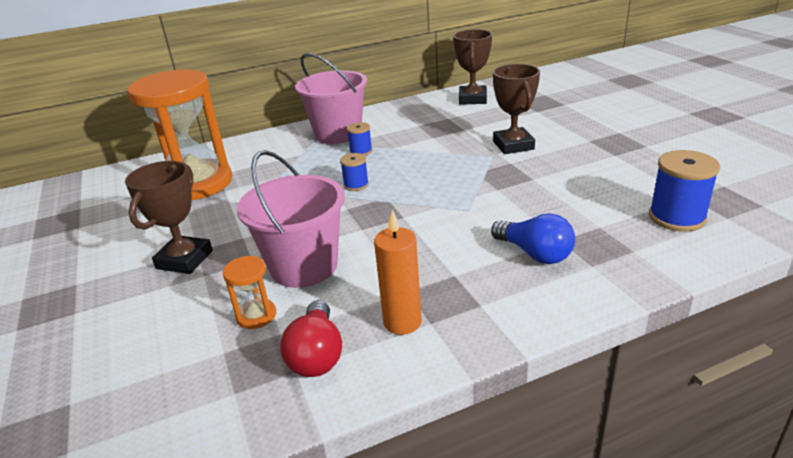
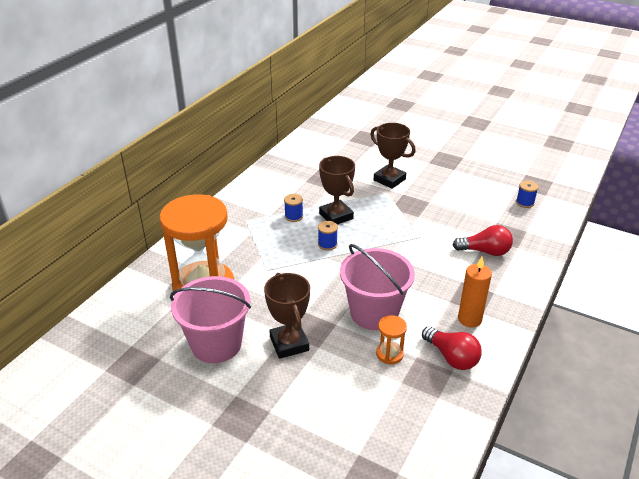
camera: 40 degrees left, 5 degrees up
(338, 134) = (254, 206): pink bucket -> pink bucket (216, 344)
(472, 99) = (316, 146): brown trophy -> brown trophy (336, 216)
(535, 254) = (485, 251): blue light bulb -> red light bulb
(677, 217) = (525, 203): blue spool -> blue spool, size x0.56

